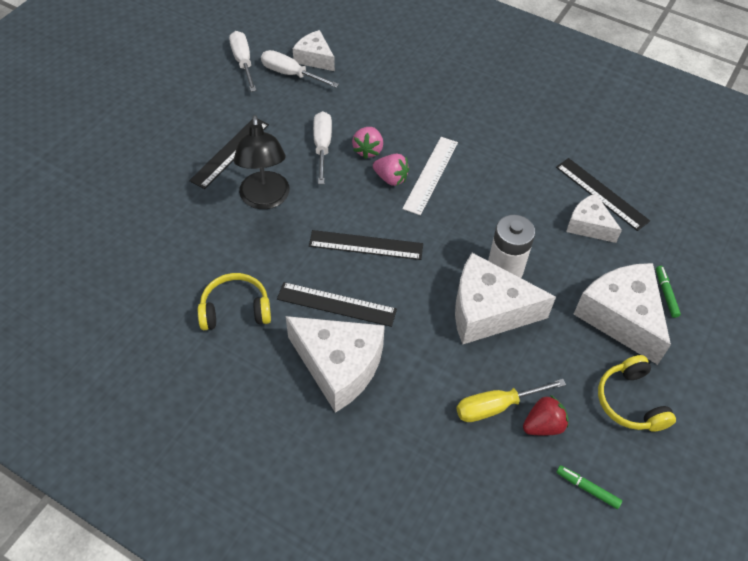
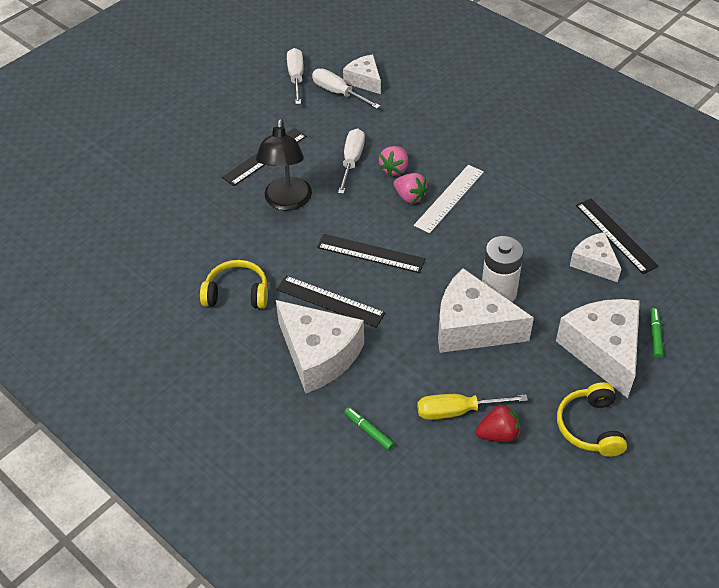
camera: 15 degrees right, 5 degrees down
(588, 489) = (526, 496): green marker -> green marker (369, 431)

